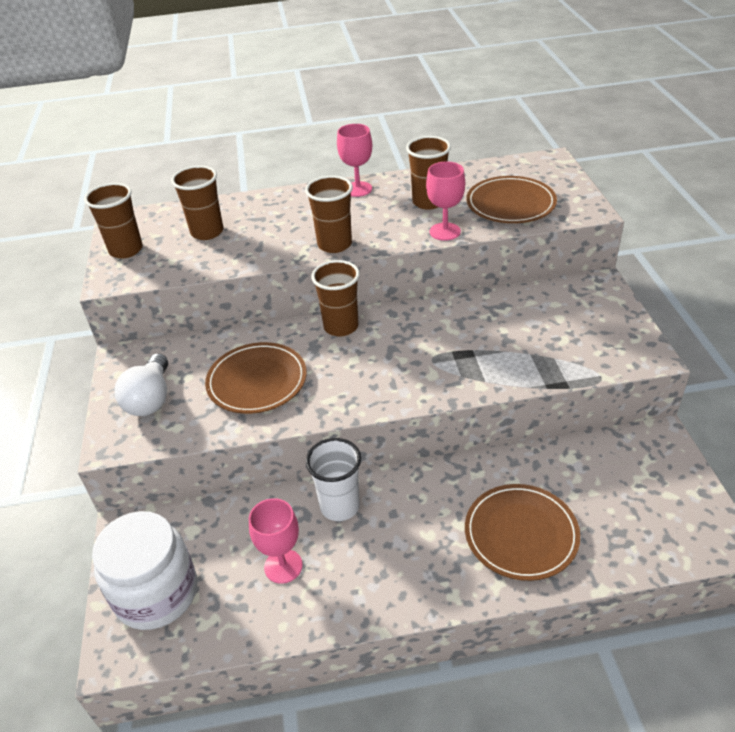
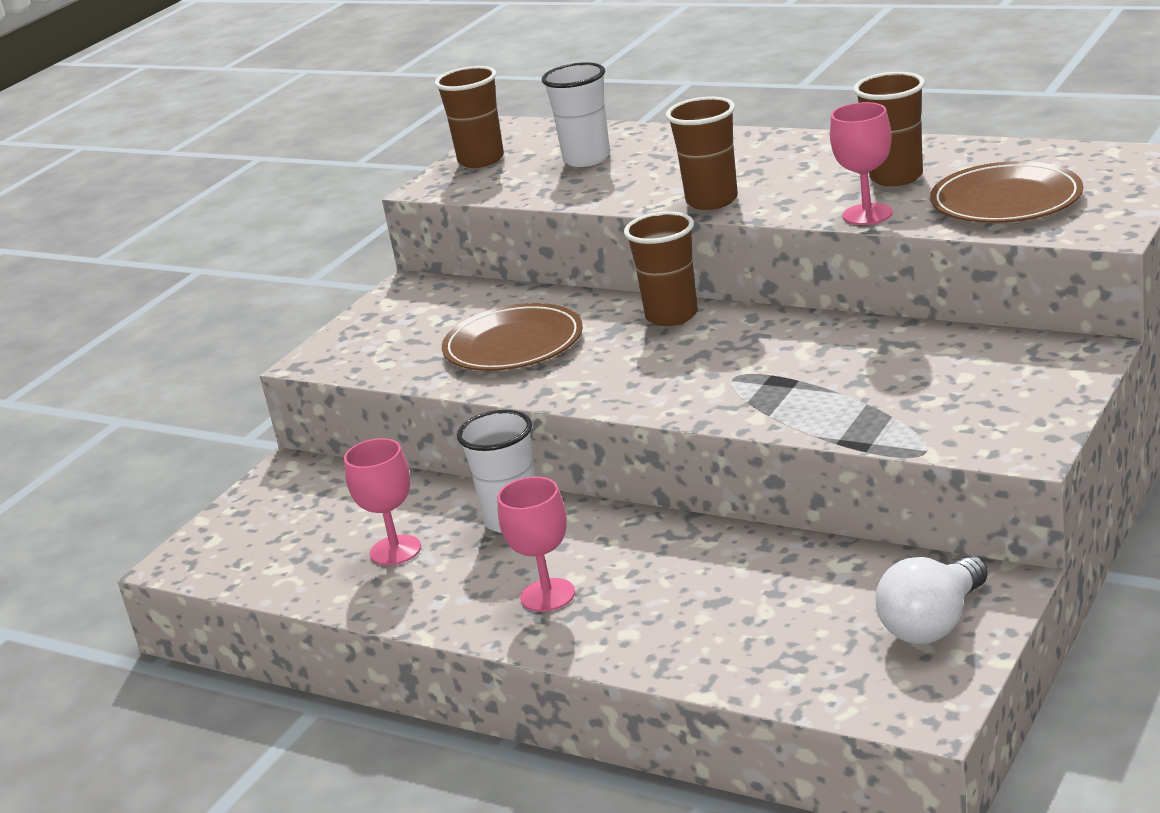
camera: 40 degrees right, 15 degrees down
(150, 399) = (390, 331): white light bulb -> white light bulb (933, 623)
(156, 593) = (259, 529): white jar -> none
(207, 232) = (587, 159): brown cup -> white cup
(358, 189) = (826, 146): pink goblet -> pink goblet (547, 595)
(521, 534) = (679, 614): brown plate -> none

